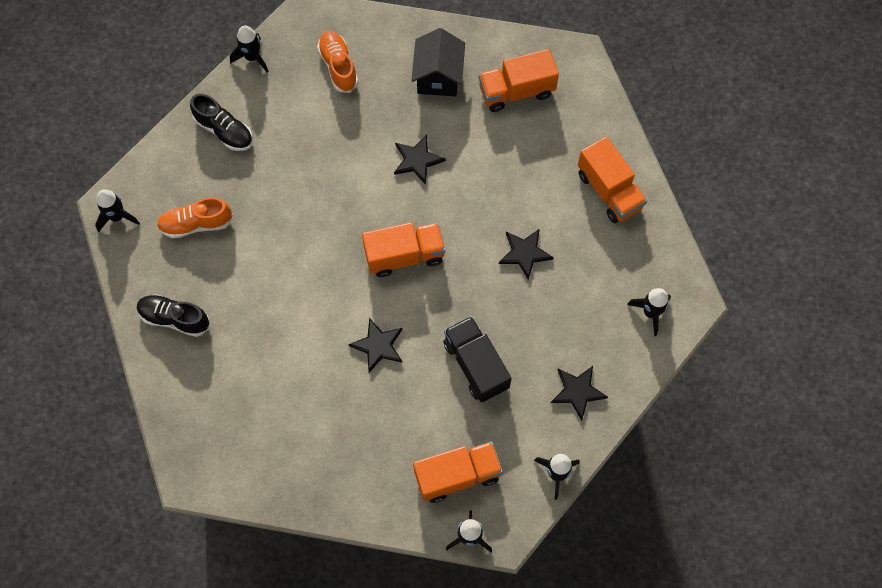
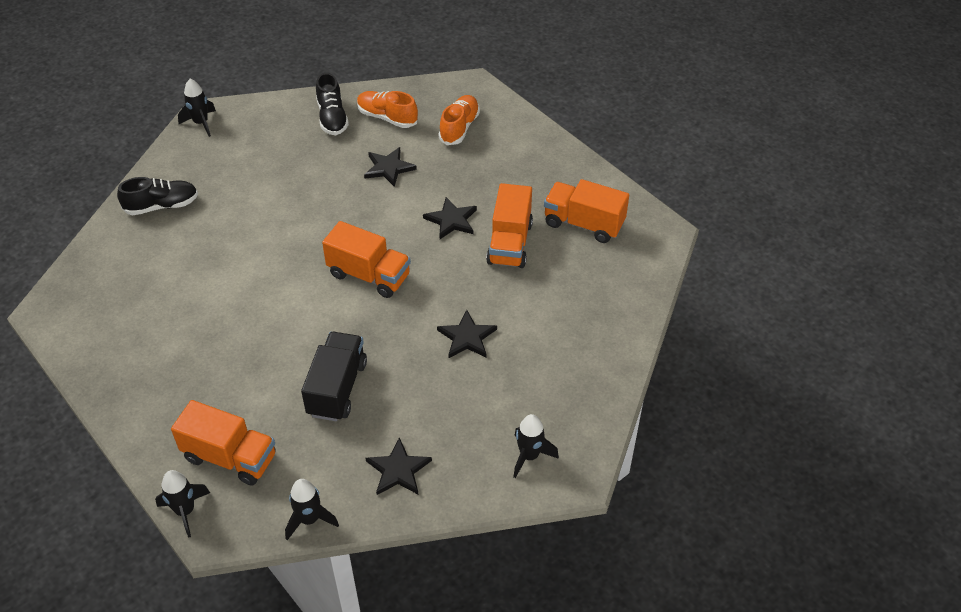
camera: 40 degrees right, 20 degrees down
(175, 318) = (162, 206): black shoe -> black shoe turned 105 degrees clockwise
(196, 224) = (246, 160): orange shoe -> orange shoe (387, 117)
(252, 57) = (403, 88): black rocket -> none
(378, 346) = (278, 321): black star -> black star (388, 168)
(438, 77) = (529, 178): black house -> none
(609, 191) = (589, 341): orange truck -> orange truck (509, 243)

